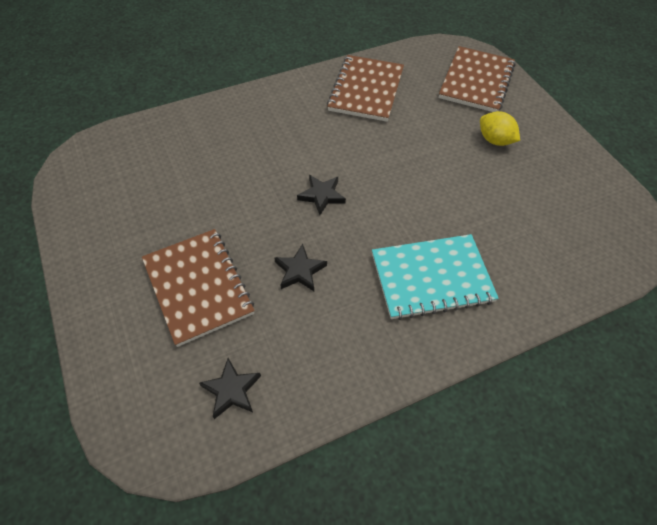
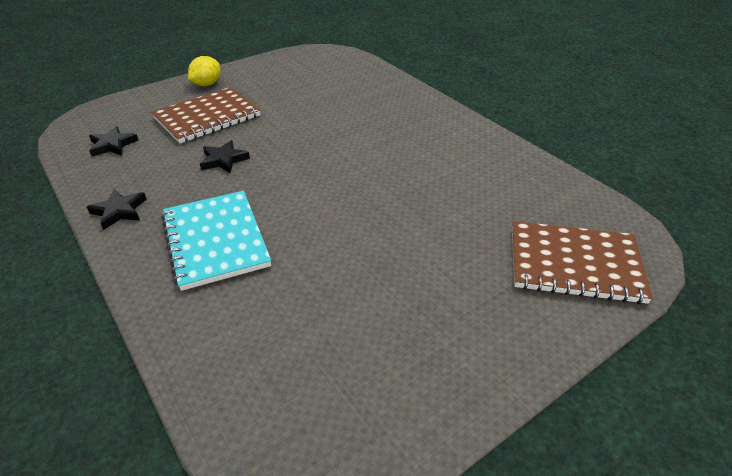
camera: 80 degrees right, 15 degrees down
(321, 195) = (316, 160): black star -> black star (119, 211)
(366, 90) = (491, 171): brown notebook -> none
(495, 140) = (455, 287): yellow lemon -> yellow lemon (207, 84)

